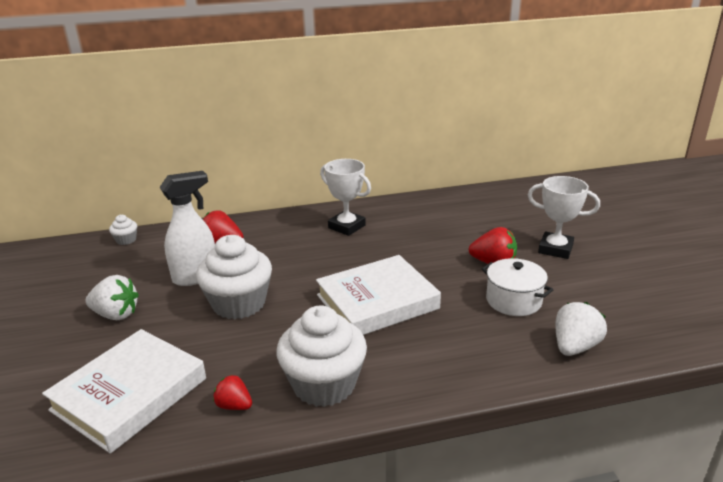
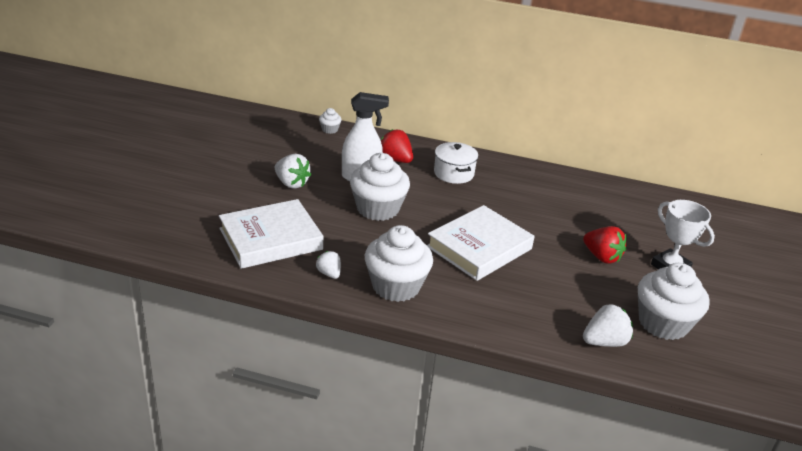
camera: 25 degrees right, 5 degrees up
(234, 405) = (329, 273): red strawberry -> white strawberry
(346, 226) = (505, 180): white trophy -> none
(377, 302) = (479, 248): white book -> white book turned 45 degrees counterclockwise
(513, 300) = (589, 291): white pot -> white pot (453, 173)
(601, 303) = (663, 323): none -> white cupcake

